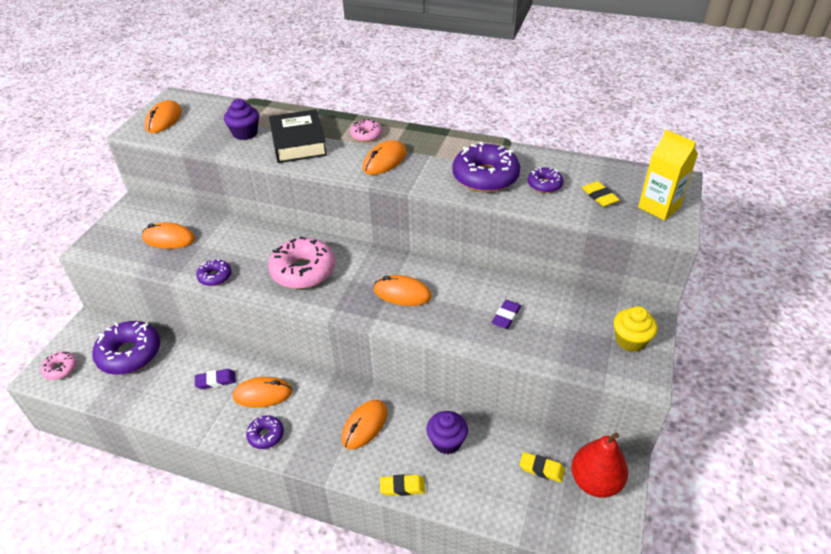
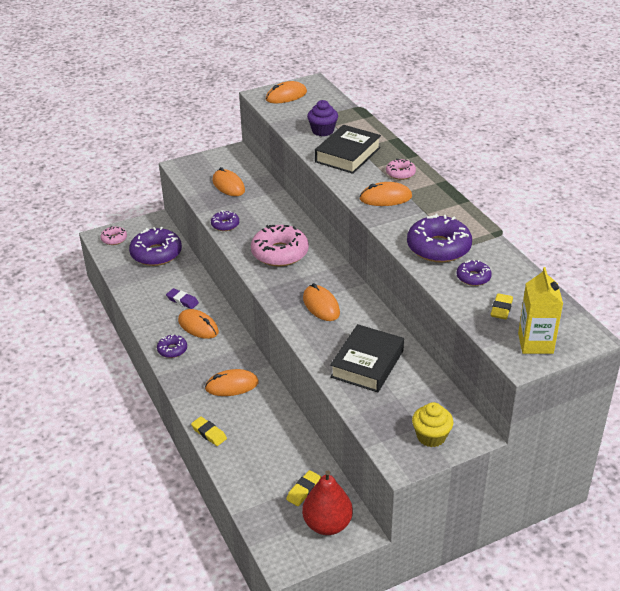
camera: 45 degrees right, 5 degrees down
(446, 441) = (267, 430): purple cupcake -> none
(506, 316) = (367, 364): purple eraser -> black book
(541, 469) = (303, 490): yellow eraser -> yellow eraser turned 60 degrees clockwise

